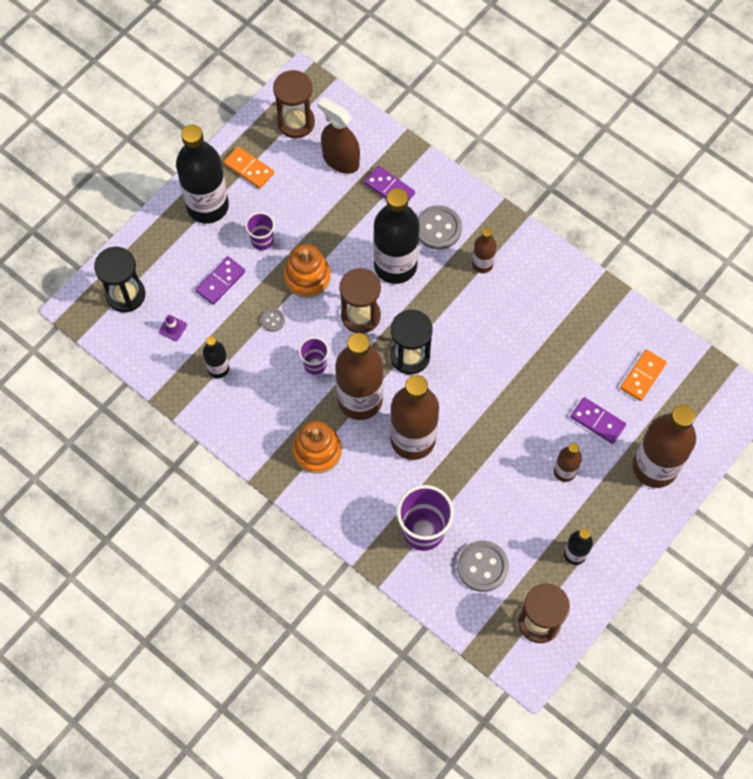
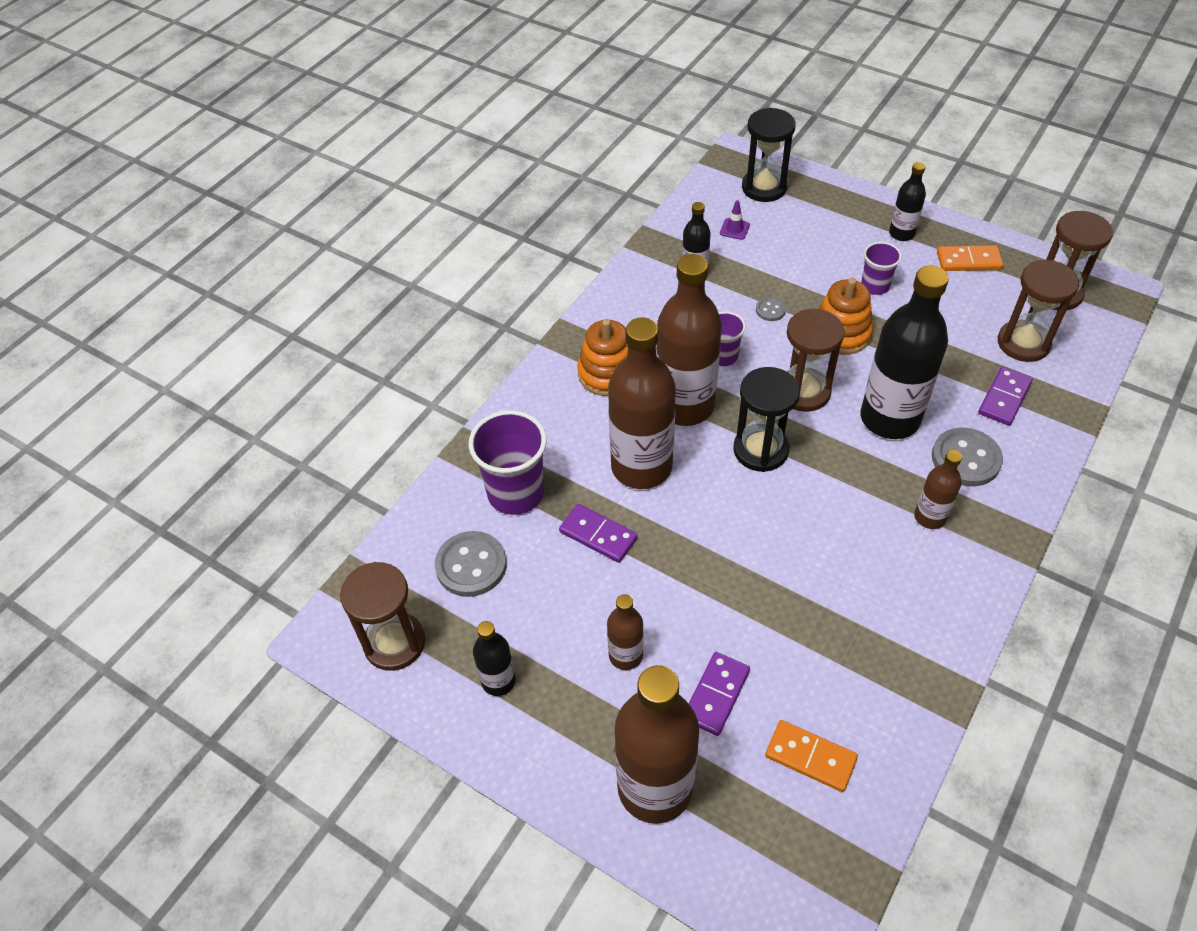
camera: 85 degrees right, 15 degrees down
(207, 206) = (901, 234): black bottle -> black bottle, size x0.49
(220, 281) = (806, 258): purple domino -> purple domino (598, 535)
(249, 169) = (968, 261): orange domino -> orange domino turned 60 degrees clockwise
(340, 160) = (1023, 343): brown spray bottle -> brown hourglass

